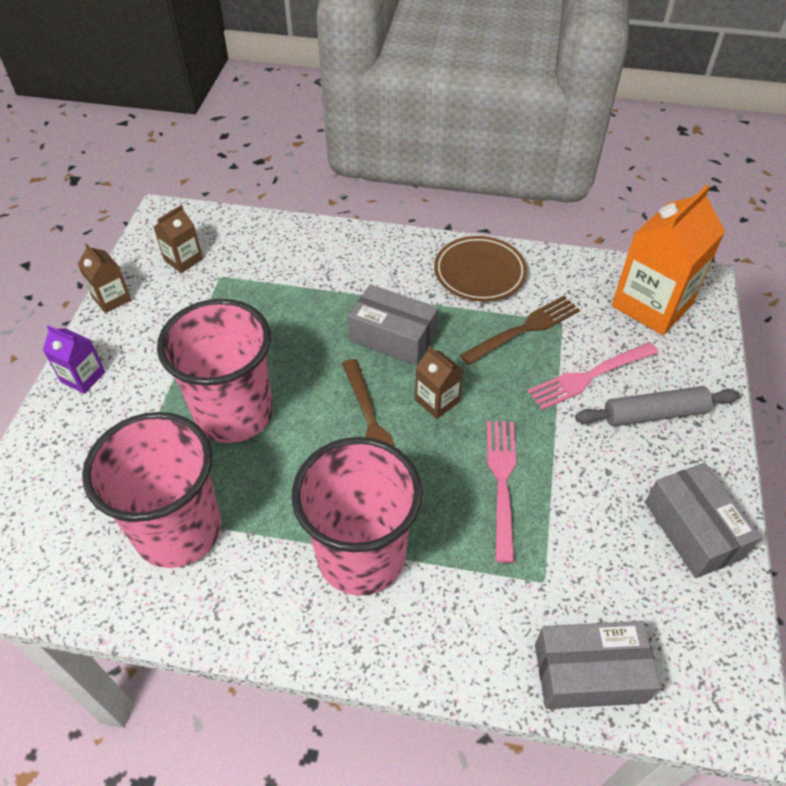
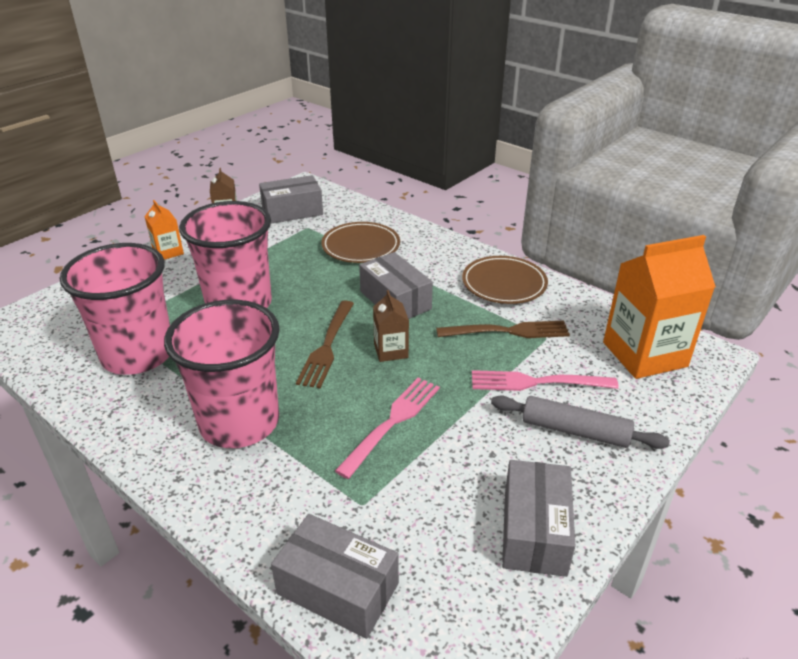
camera: 30 degrees right, 15 degrees down
(83, 377) = (168, 252): purple carton -> orange carton
(183, 260) = (292, 211): brown carton -> grey box
(302, 280) = (361, 246): none -> brown plate

